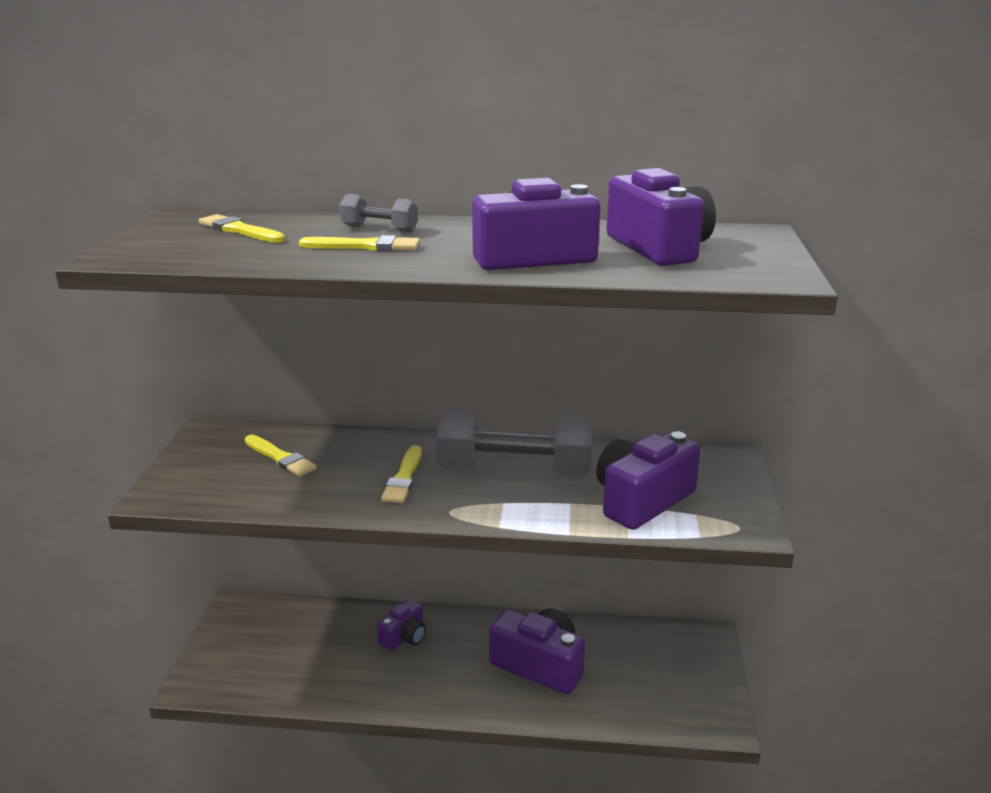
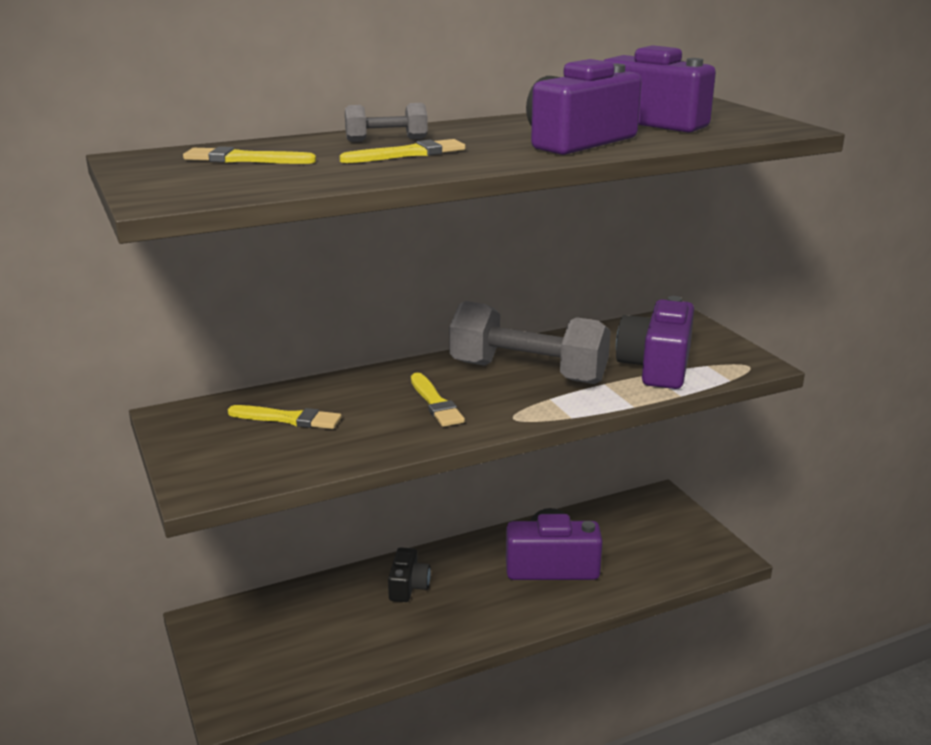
camera: 30 degrees left, 0 degrees up
(404, 637) = (408, 586): purple camera -> black camera
(515, 472) = (528, 373): grey dumbbell -> grey dumbbell turned 45 degrees clockwise

